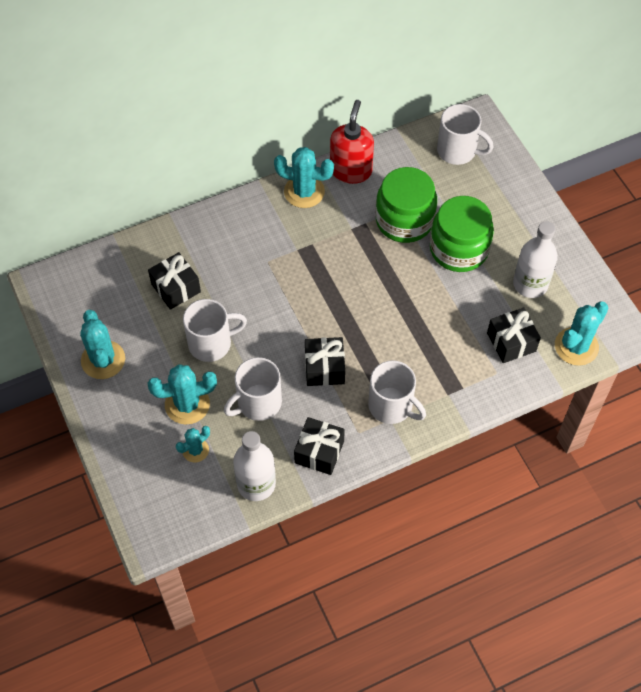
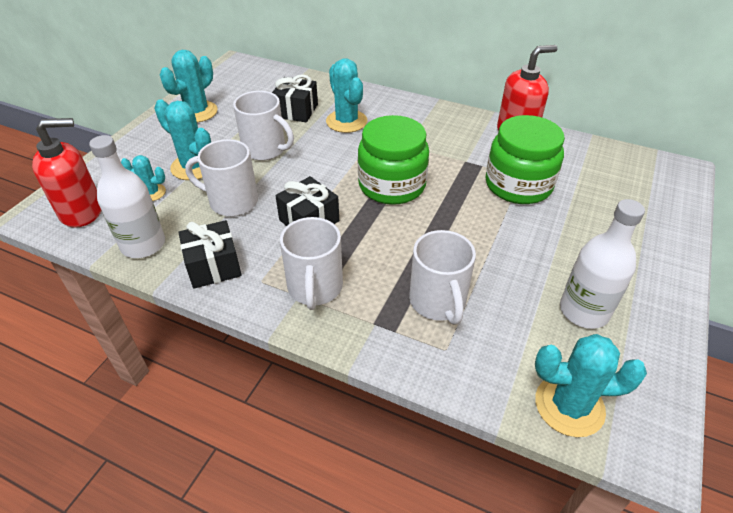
camera: 50 degrees right, 15 degrees down
(176, 507) = (82, 211): none -> red soap dispenser
(304, 192) = (461, 122): turquoise cactus -> turquoise cactus (346, 121)
(458, 151) = (633, 177): white mug -> white mug (438, 302)
(459, 249) = (542, 234): green jar -> green jar (392, 185)
(511, 342) = (497, 338): black gift -> none

